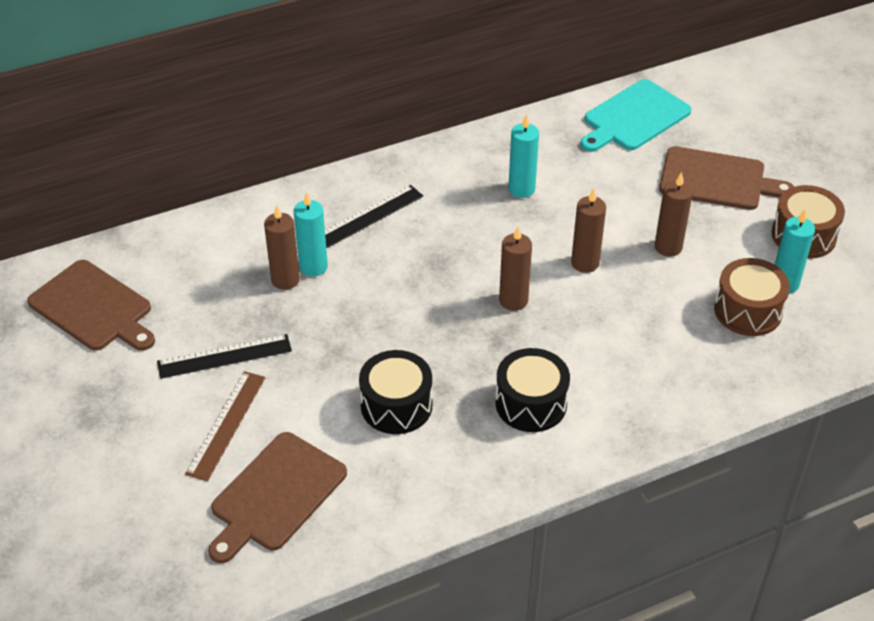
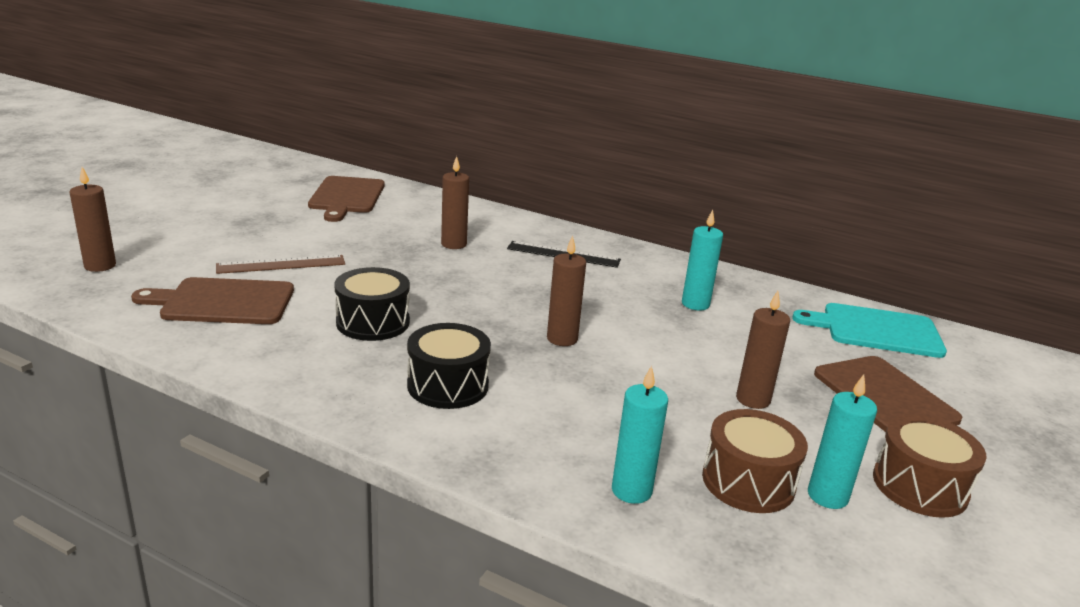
camera: 50 degrees right, 20 degrees down
(224, 356) = (350, 245): black ruler -> none
(313, 267) = (481, 250): turquoise candle -> turquoise candle (631, 490)
(585, 263) = (660, 360): brown candle -> brown candle (100, 266)

